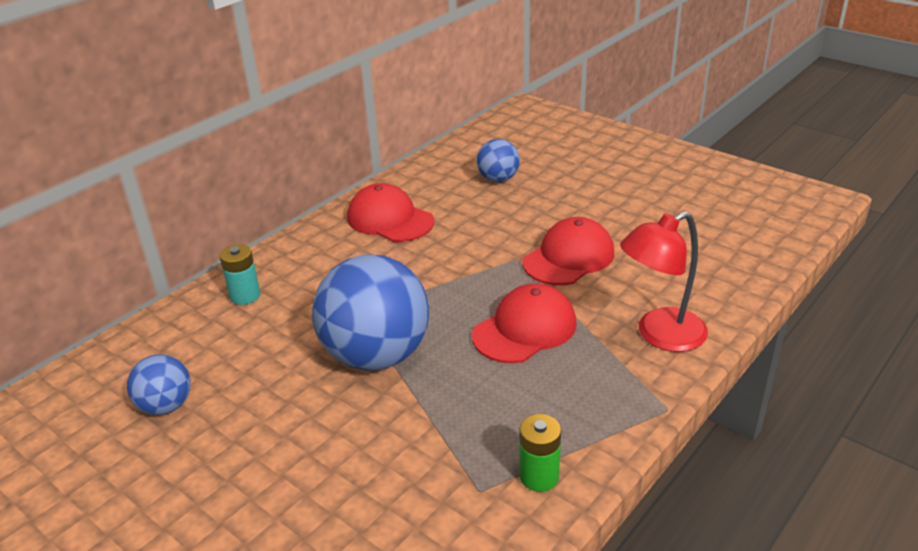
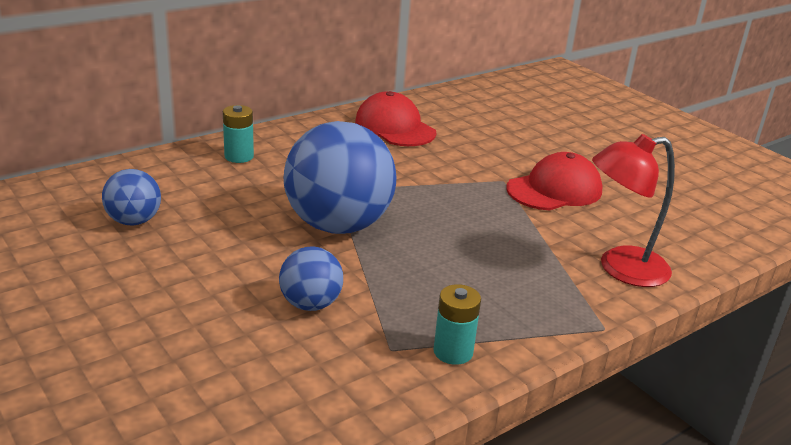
camera: 10 degrees right, 5 degrees down
(498, 179) = (510, 117): blue ball -> blue ball (310, 304)
(525, 329) = (488, 235): red cap -> none
(539, 476) = (453, 352): green battery -> turquoise battery

